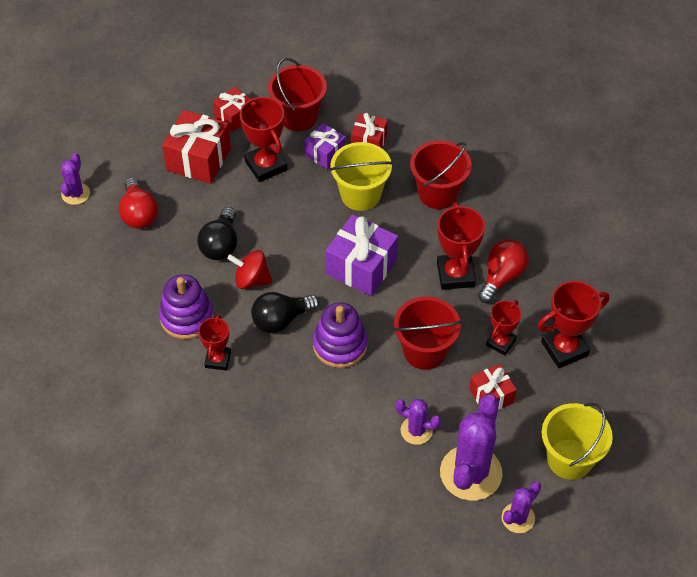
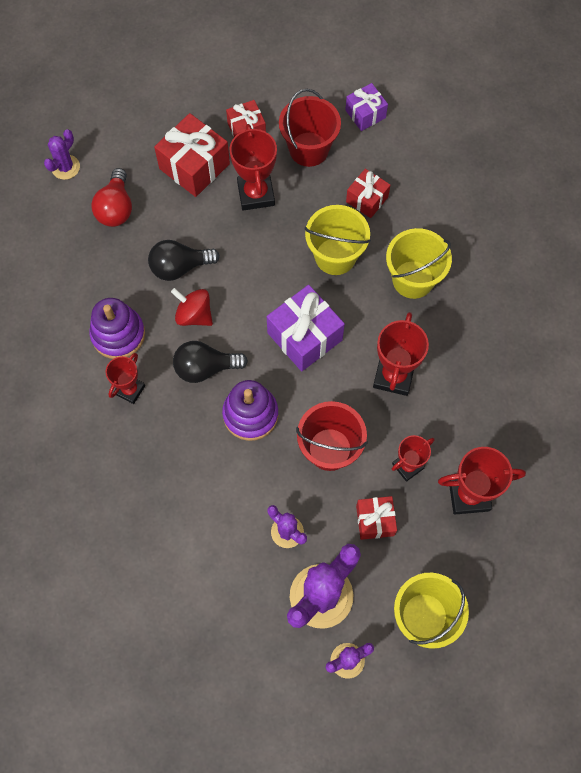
camera: 20 degrees right, 15 degrees up
(221, 245) = (179, 267): black light bulb -> black light bulb turned 45 degrees clockwise
(325, 153) = (318, 198): purple gift -> purple gift (365, 114)
(438, 193) = (413, 279): red bucket -> yellow bucket
(502, 277) = (438, 394): red light bulb -> none

